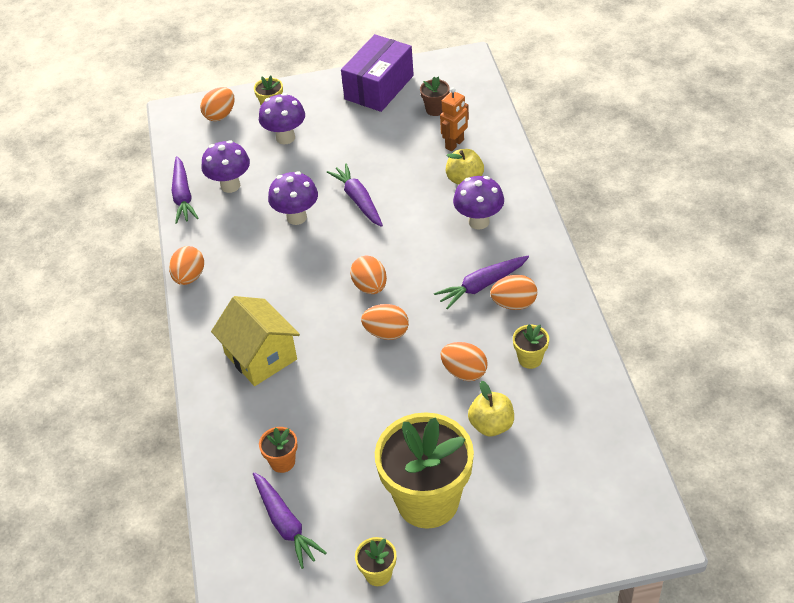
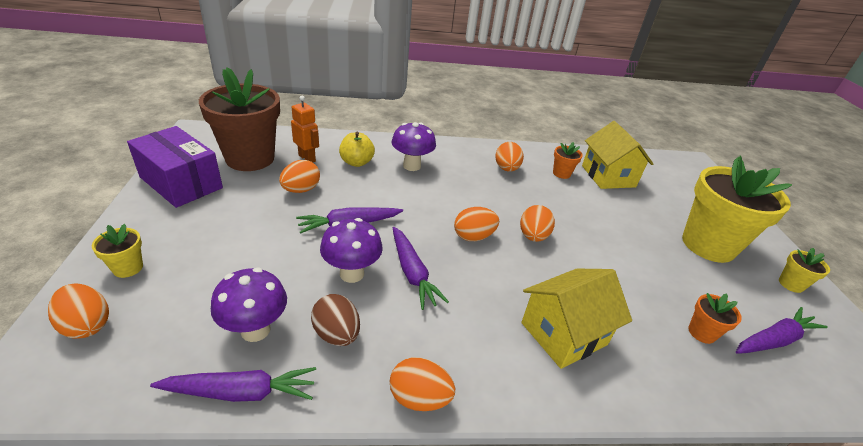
camera: 90 degrees left, 10 degrees down
(234, 225) = (337, 334): none -> brown egg
(285, 138) = (201, 263): purple mushroom -> none
(435, 109) = (250, 158): brown flower pot -> brown flower pot, size x2.40
(464, 372) = (576, 204): orange egg -> orange egg (301, 190)
(482, 286) = (485, 178): purple carrot -> purple carrot (412, 273)
(491, 425) = (626, 201): yellow apple -> none
(530, 359) = (561, 173): yellow flower pot -> orange flower pot
(548, 410) = (608, 176): none -> yellow house

